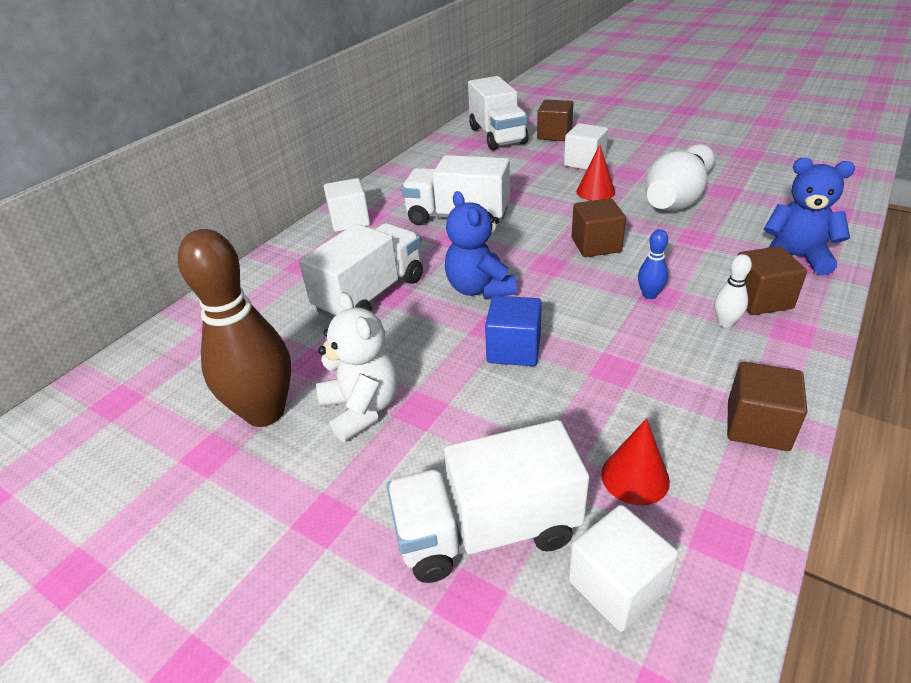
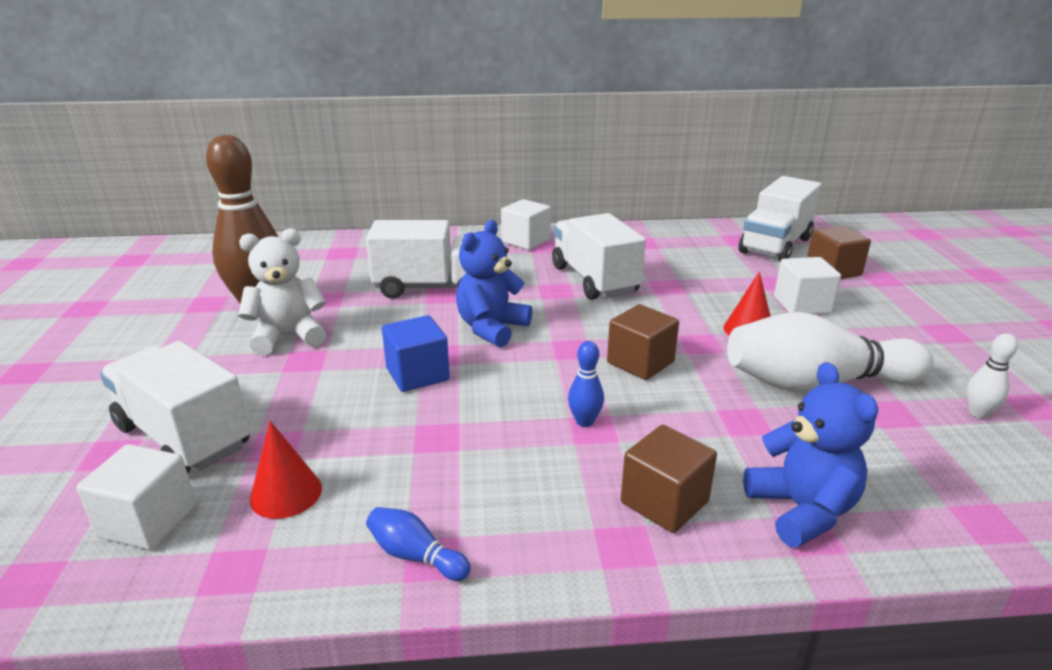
camera: 50 degrees right, 10 degrees down
(362, 408) = (288, 336): white teddy bear -> white teddy bear turned 135 degrees counterclockwise
(725, 322) = (586, 487): white bowling pin -> white bowling pin (978, 413)
(757, 426) = (415, 556): brown cube -> blue bowling pin

